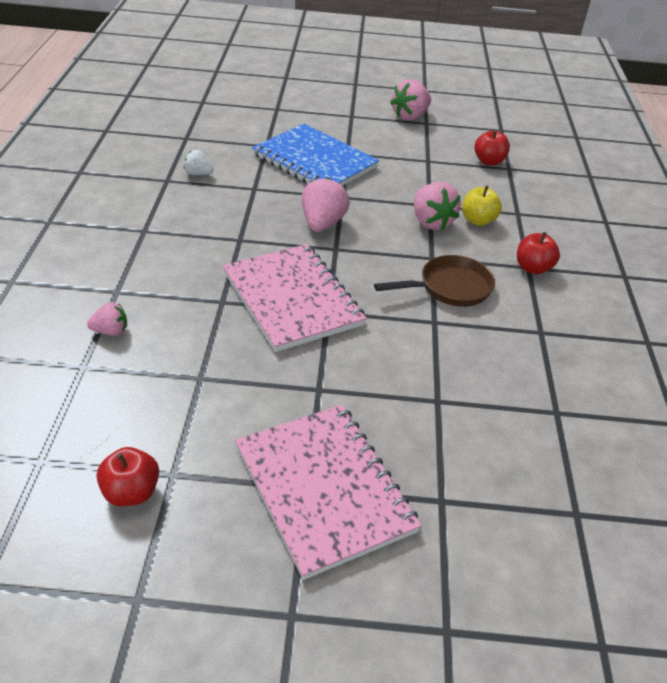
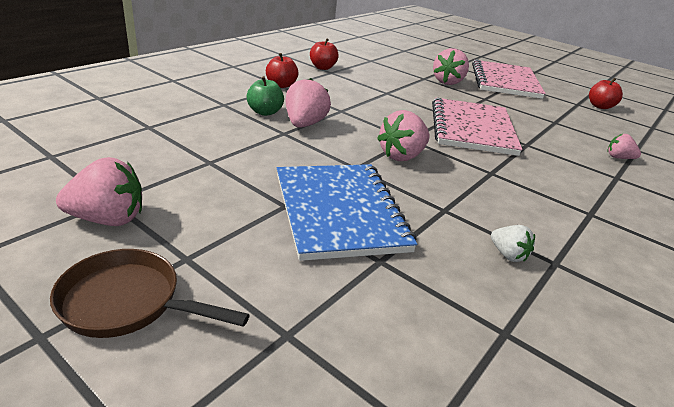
camera: 145 degrees left, 10 degrees down
(399, 411) = (448, 82): none -> pink strawberry
(449, 288) = (354, 98): brown pan -> brown pan (128, 303)
(478, 220) = (265, 112): yellow apple -> green apple
(489, 161) = (152, 137): red apple -> red apple (322, 67)

